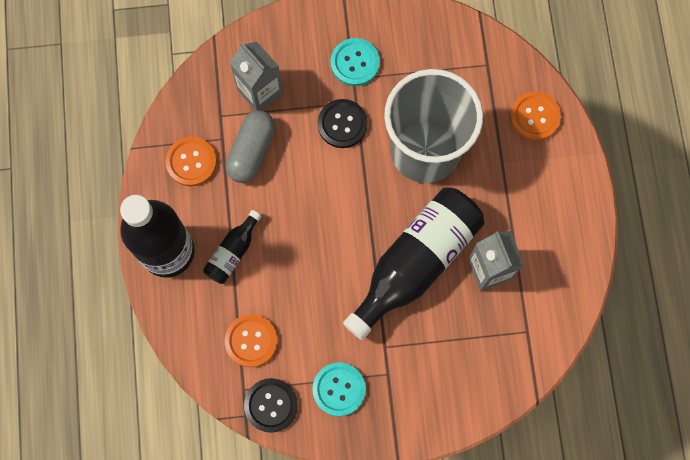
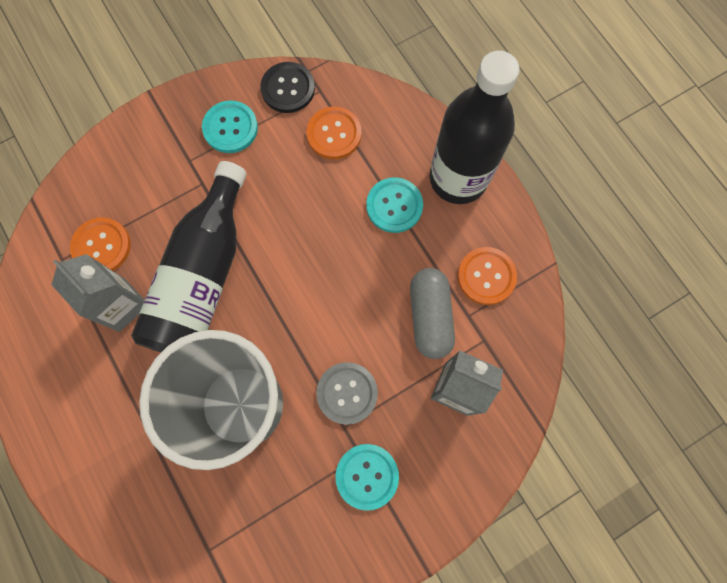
camera: 155 degrees right, 0 degrees up
(233, 252) = (394, 206): black bottle -> turquoise button
(342, 124) = (347, 393): black button -> grey button
(534, 117) = (127, 507): orange button -> orange button (101, 246)

